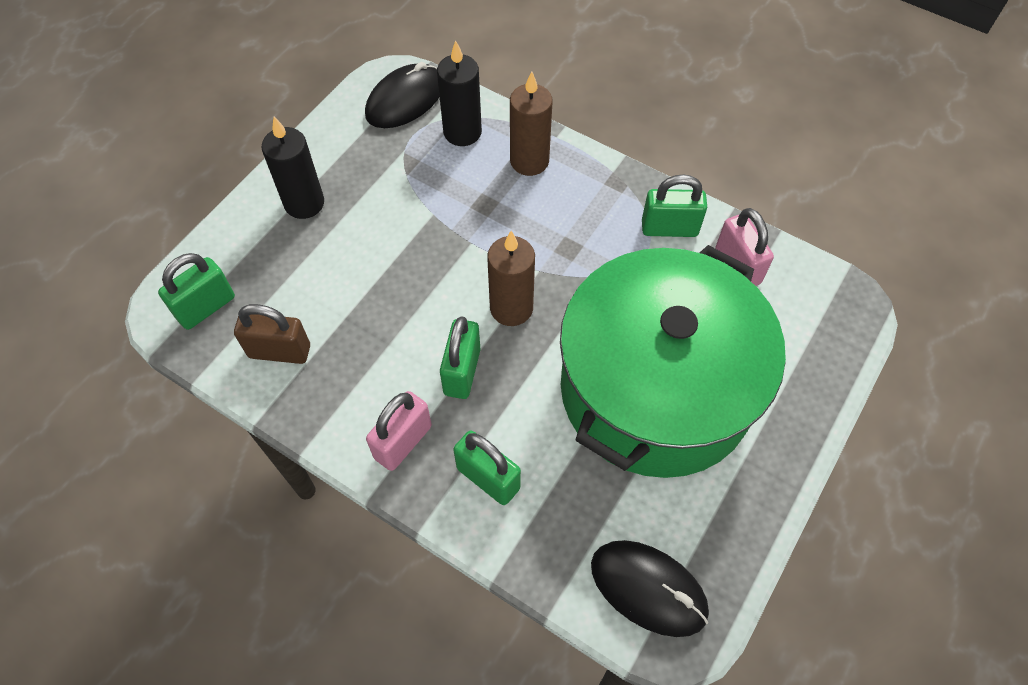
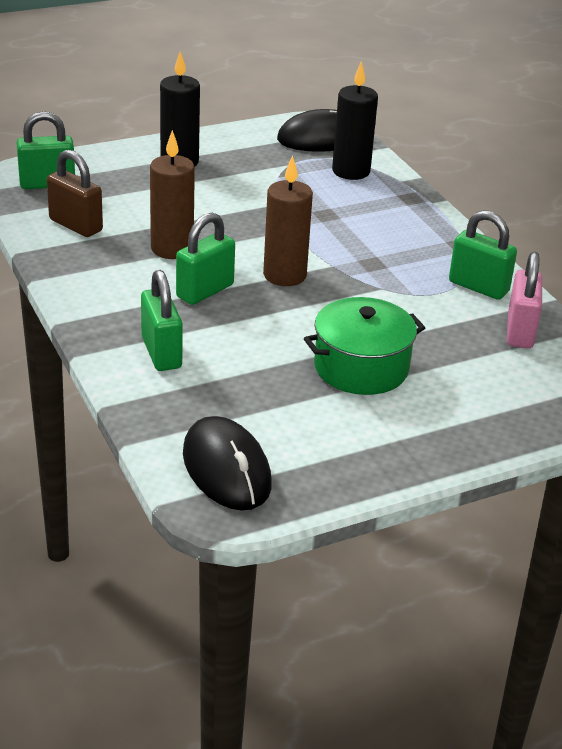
camera: 30 degrees right, 25 degrees down
(403, 442) = (116, 307): pink padlock -> none
(529, 161) = (392, 206): brown candle -> brown candle (172, 249)
(656, 389) = (361, 367): green pot -> green pot, size x0.47

